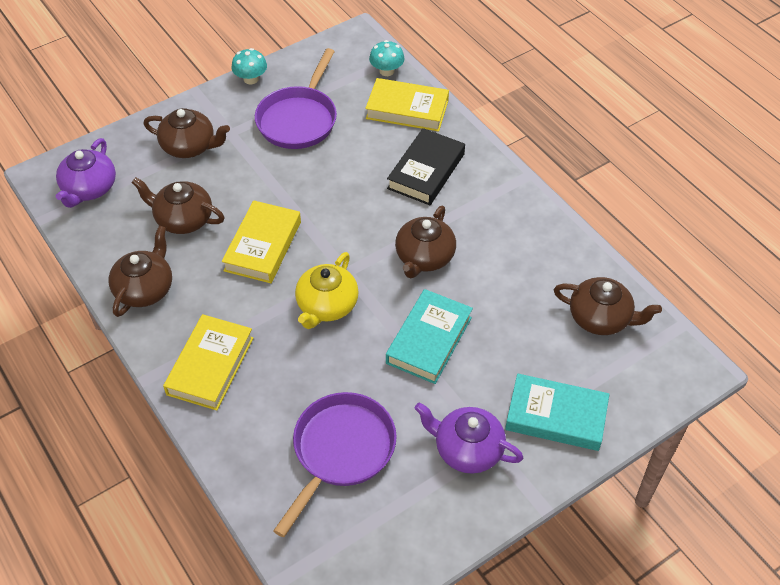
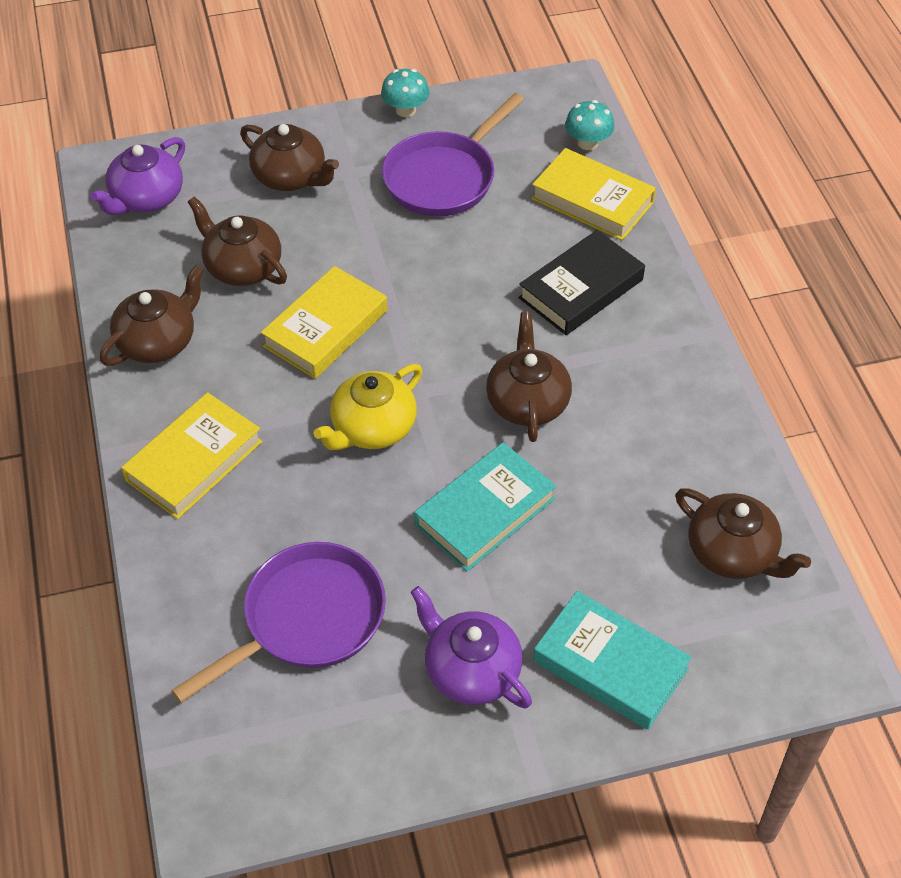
camera: 20 degrees right, 0 degrees up
(424, 257) = (527, 402): brown teapot -> brown teapot turned 135 degrees clockwise

